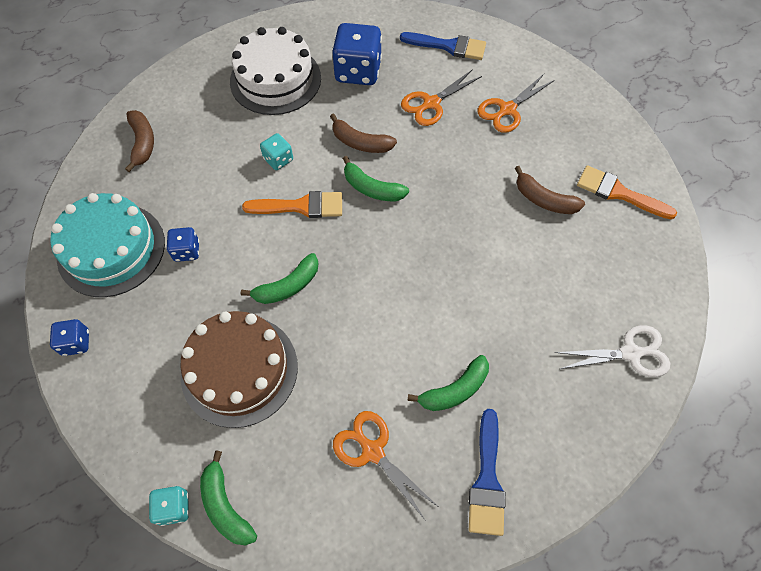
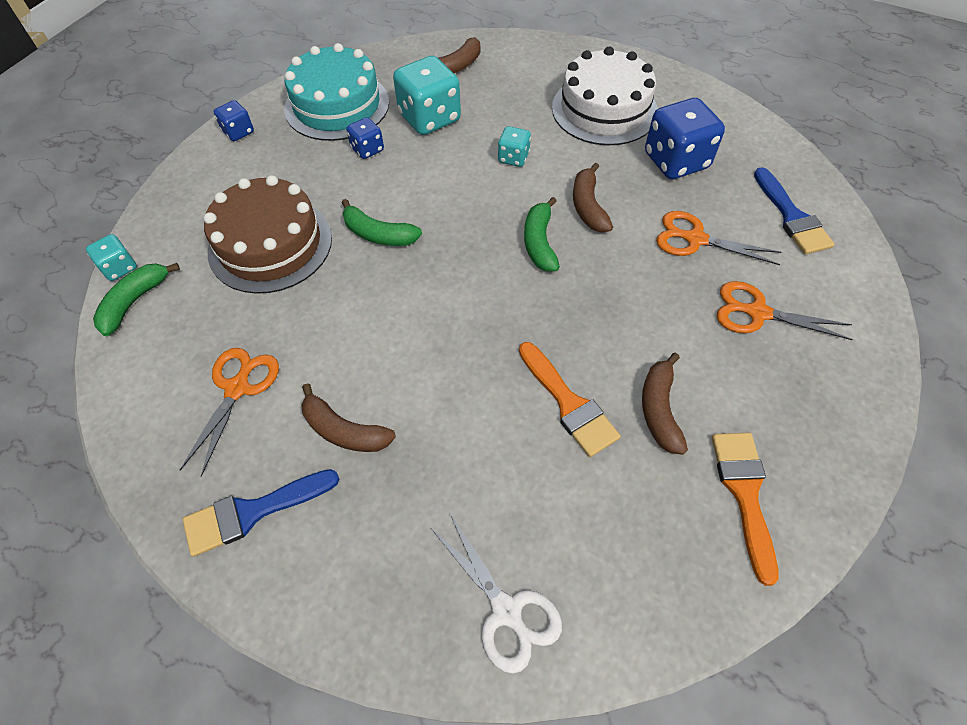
camera: 60 degrees right, 5 degrees down
(188, 191) = (429, 118): none -> turquoise dice
(300, 206) = (473, 199): orange brush -> orange brush (568, 403)
(454, 390) = (344, 430): green banana -> brown banana

